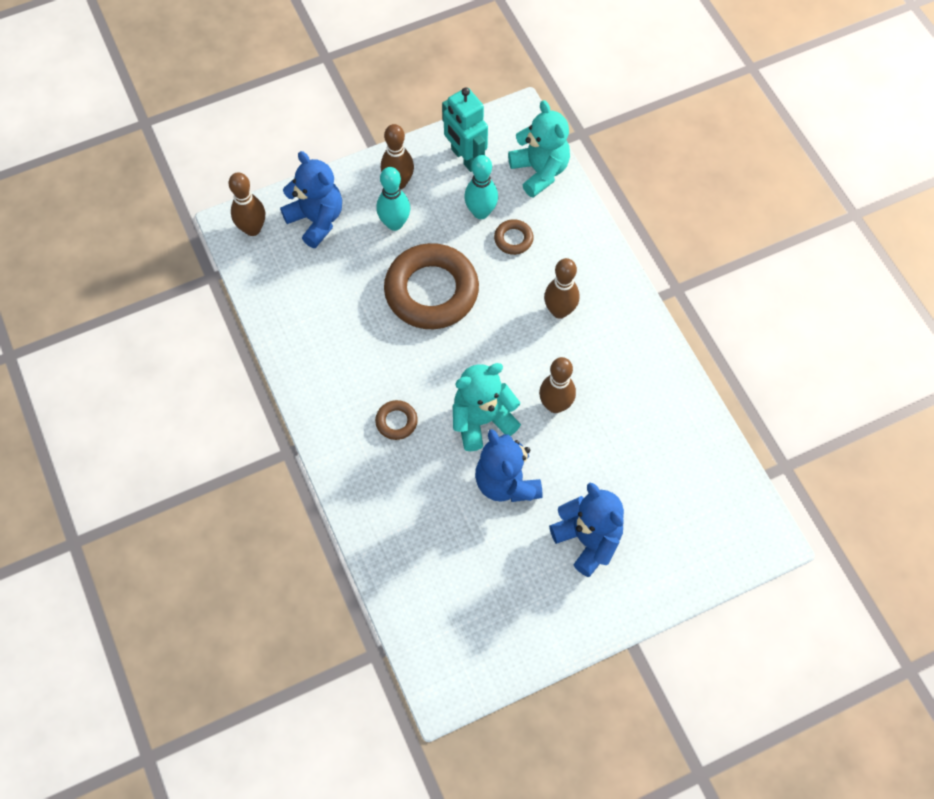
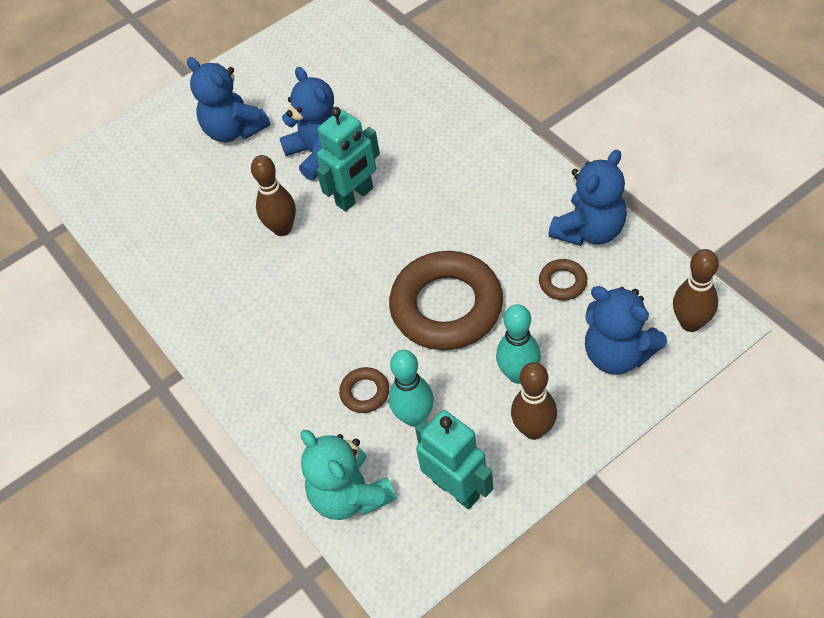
camera: 175 degrees right, 10 degrees down
(291, 327) = (589, 230): none -> blue teddy bear
(396, 422) = (441, 174): brown ring -> brown ring (562, 282)
(482, 420) = (355, 197): turquoise teddy bear -> turquoise robot
(559, 311) = (293, 322): brown bowling pin -> none

